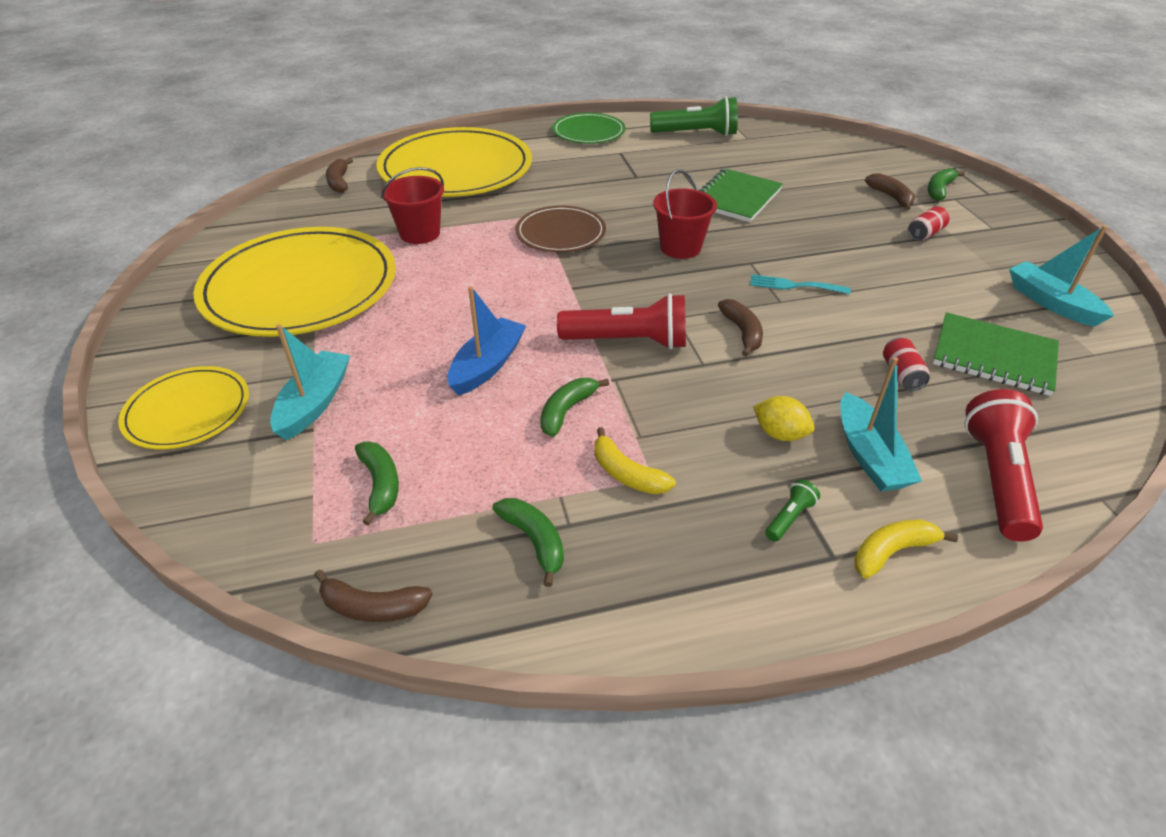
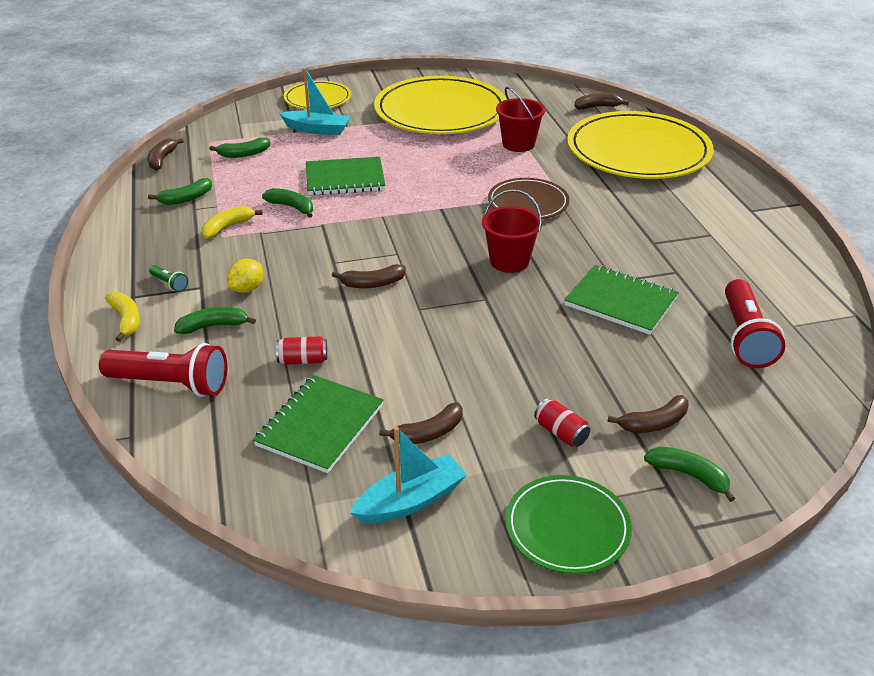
camera: 90 degrees right, 5 degrees down
(487, 365) = (345, 178): blue boat -> green notebook
(588, 132) = (755, 216): green plate -> green plate (567, 527)
(628, 341) = (366, 231): red flashlight -> red flashlight (745, 337)
(696, 134) = (786, 287): green flashlight -> none
(794, 285) = (445, 320): turquoise fork -> none
(869, 455) = (213, 326): turquoise boat -> green banana
(964, 294) = (428, 433): none -> brown banana

